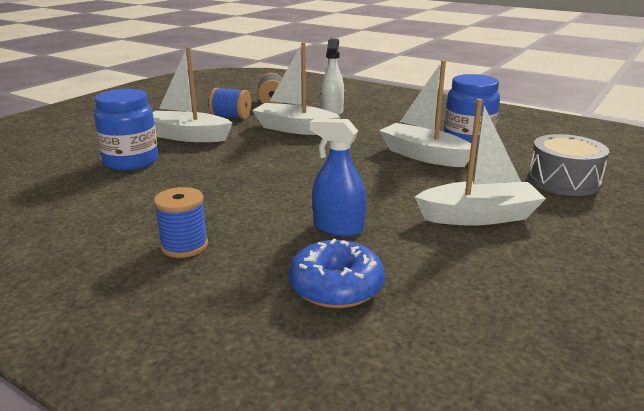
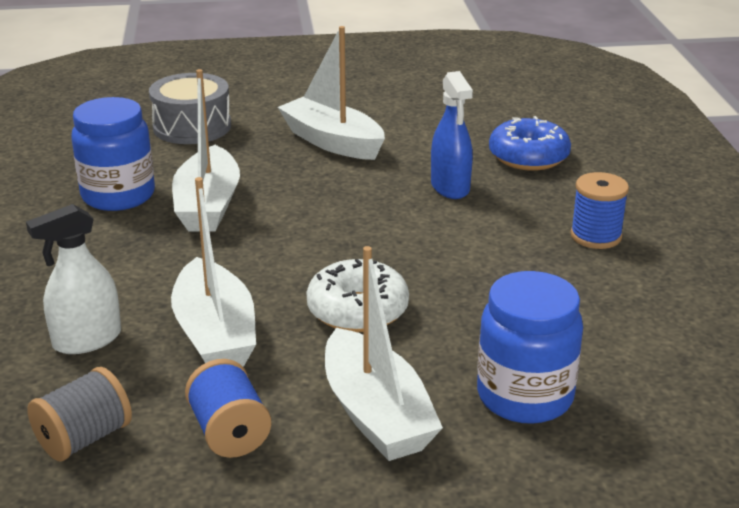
camera: 130 degrees left, 5 degrees up
(257, 155) = (357, 310): none -> white donut

